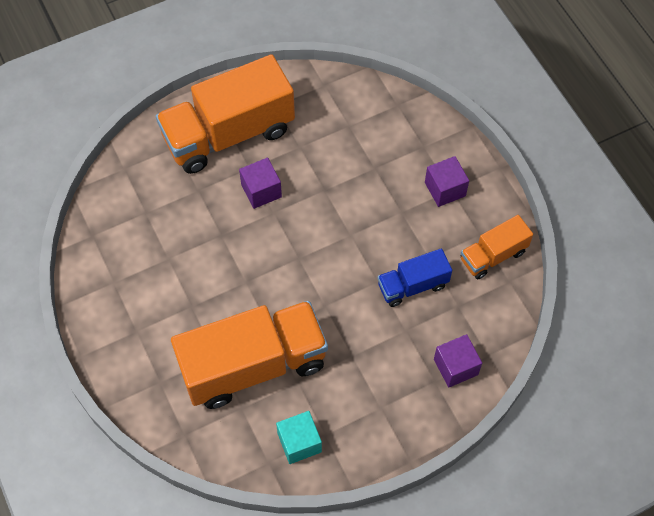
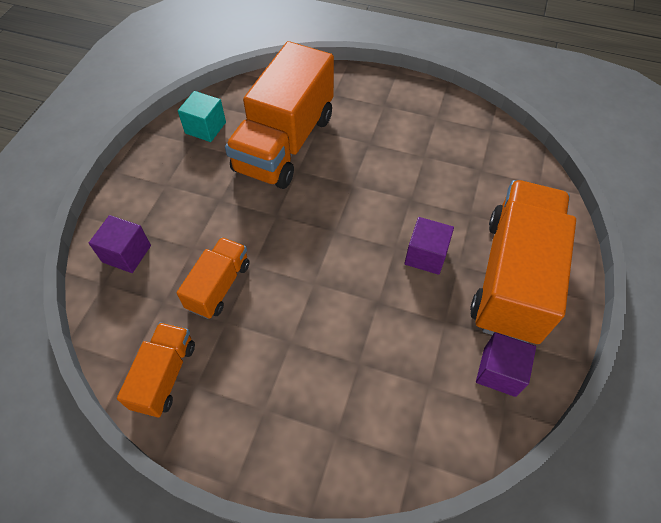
camera: 135 degrees right, 5 degrees down
(412, 285) = (219, 286): blue truck -> orange truck
(445, 189) = (270, 404): purple cube -> purple cube (499, 371)

